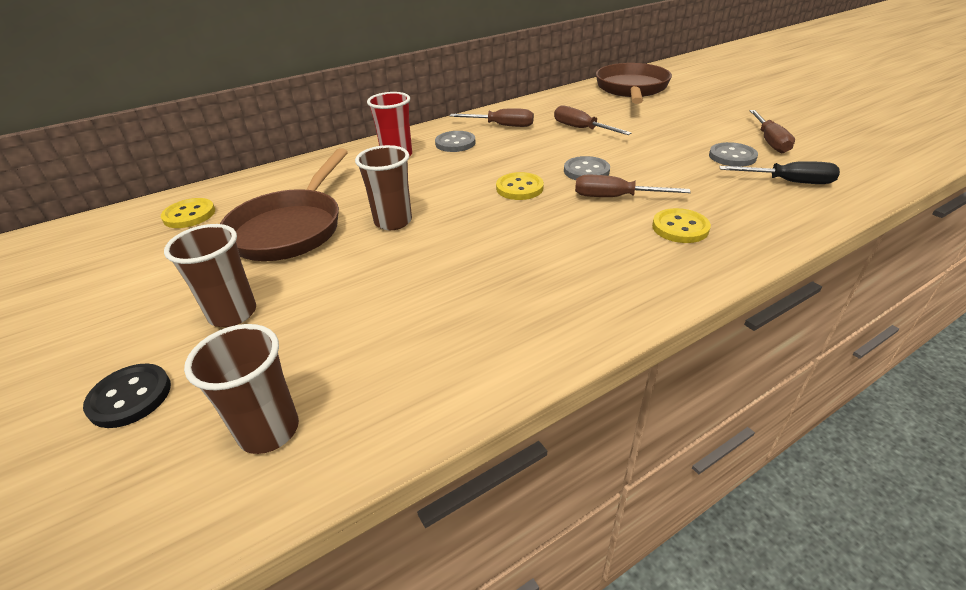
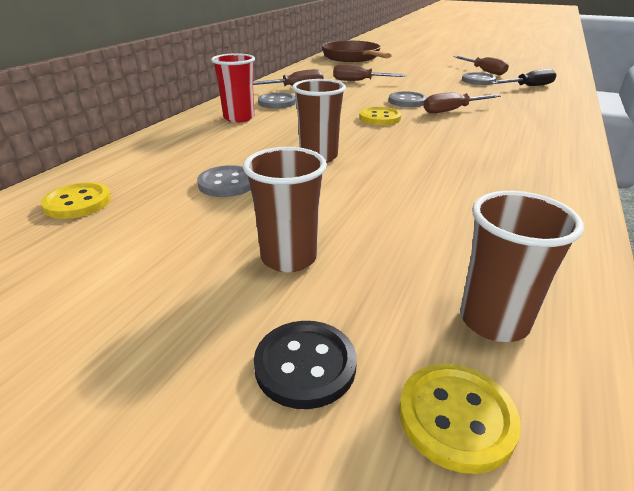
camera: 35 degrees left, 5 degrees down
(291, 228) = (227, 183): brown pan -> grey button
(680, 228) = (518, 117): yellow button -> yellow button (456, 417)

